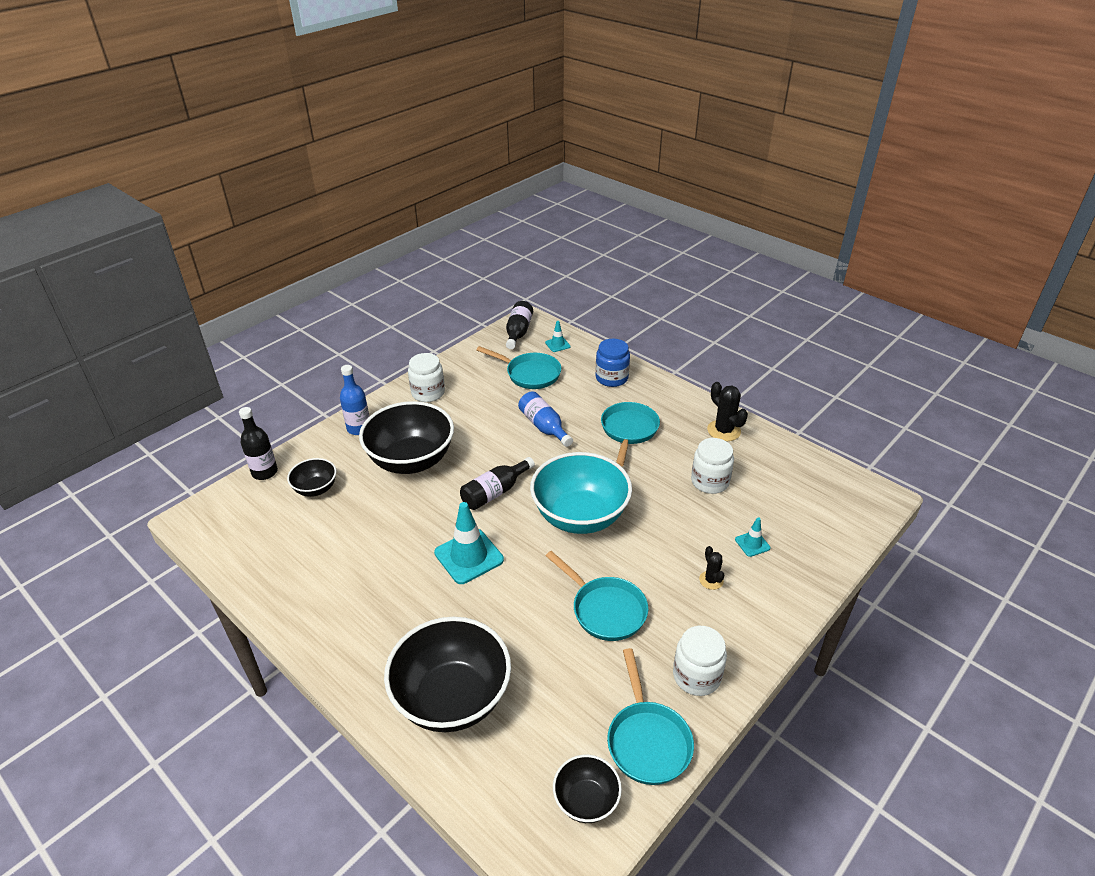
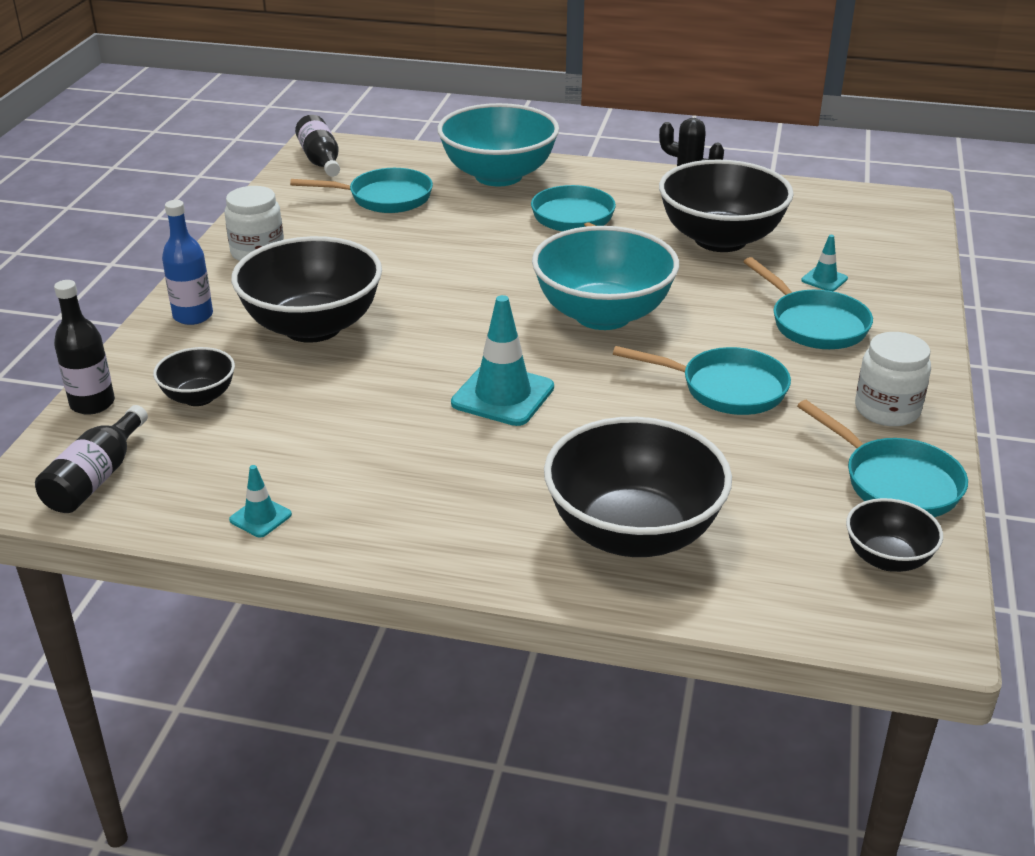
camera: 30 degrees left, 5 degrees down
(495, 492) = (467, 324): black bottle -> black bottle (96, 478)
(544, 426) = (461, 244): blue bottle -> none
(557, 344) = (390, 160): turquoise traffic cone -> turquoise traffic cone (260, 517)
(611, 378) = (498, 176): blue jar -> turquoise bowl
(709, 481) = (720, 239): white jar -> black bowl
(711, 580) = (814, 324): black cactus -> turquoise pan

